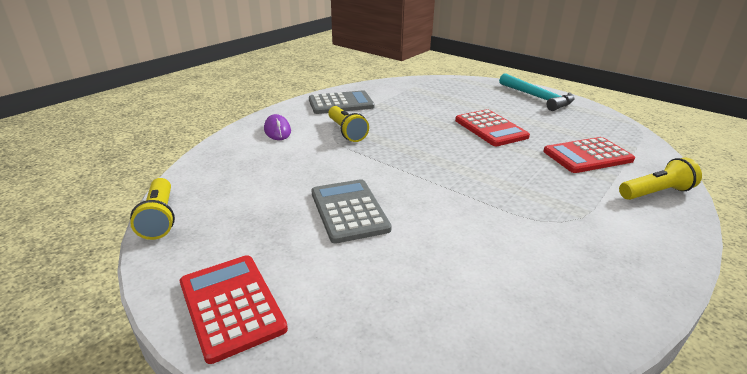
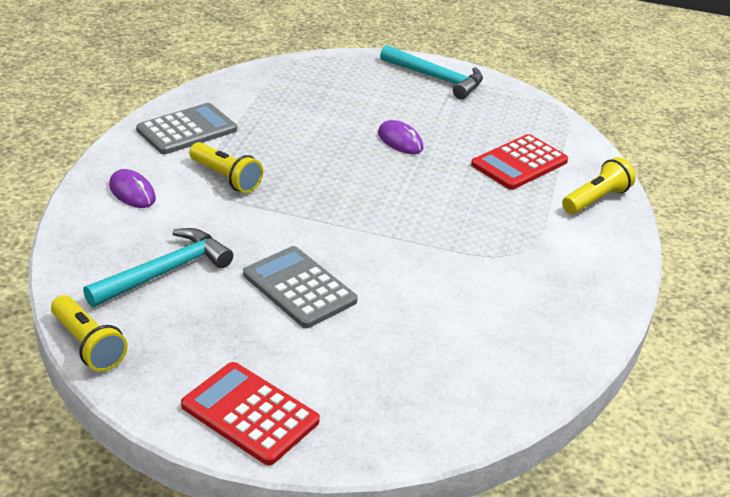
camera: 25 degrees left, 5 degrees up
(257, 180) = (164, 272): none -> turquoise hammer
(490, 128) = (400, 141): red calculator -> purple mouse

